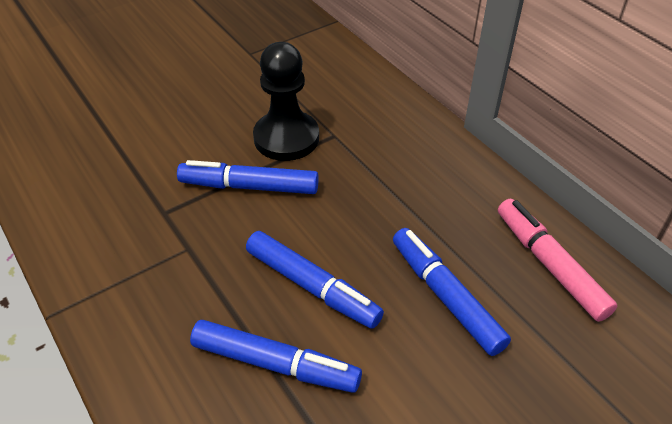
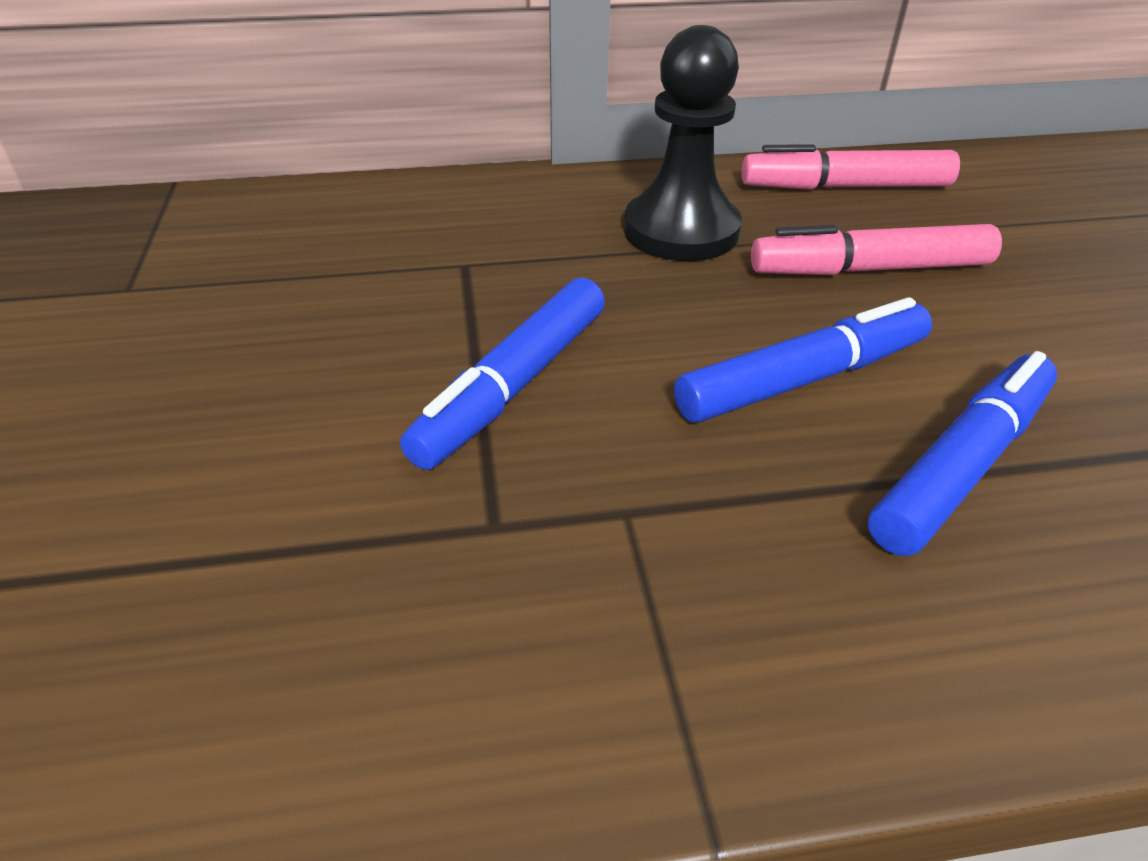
camera: 65 degrees left, 5 degrees down
(286, 138) = (423, 311): black pawn -> black pawn (681, 231)
(446, 296) = (871, 269): blue marker -> pink marker

